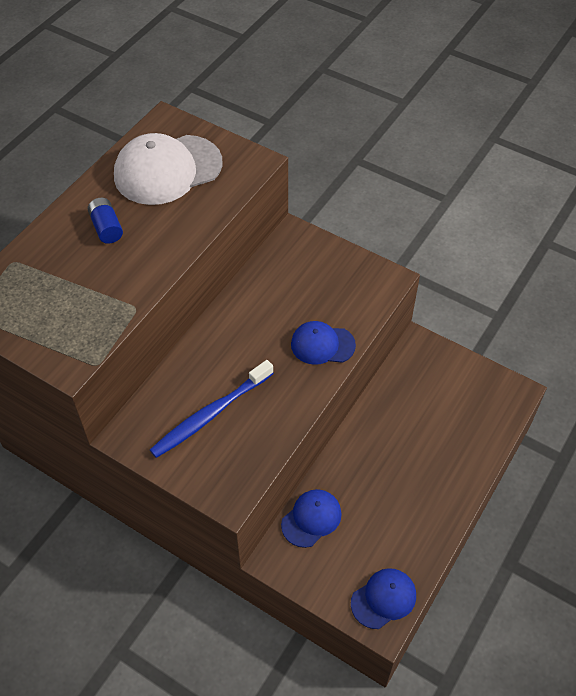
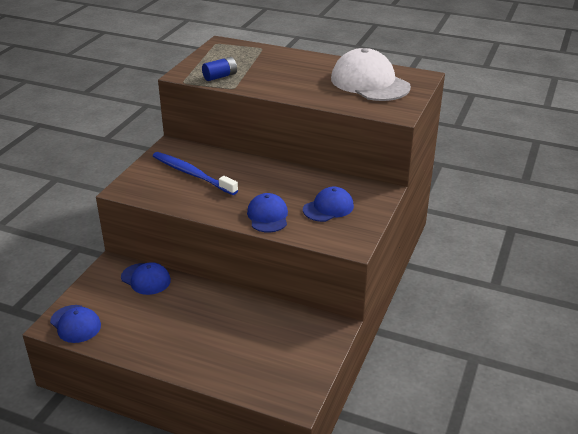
camera: 80 degrees right, 20 degrees down
(106, 228) = (302, 70): blue battery -> blue battery (220, 76)
(317, 287) = (328, 208): none -> blue cap

